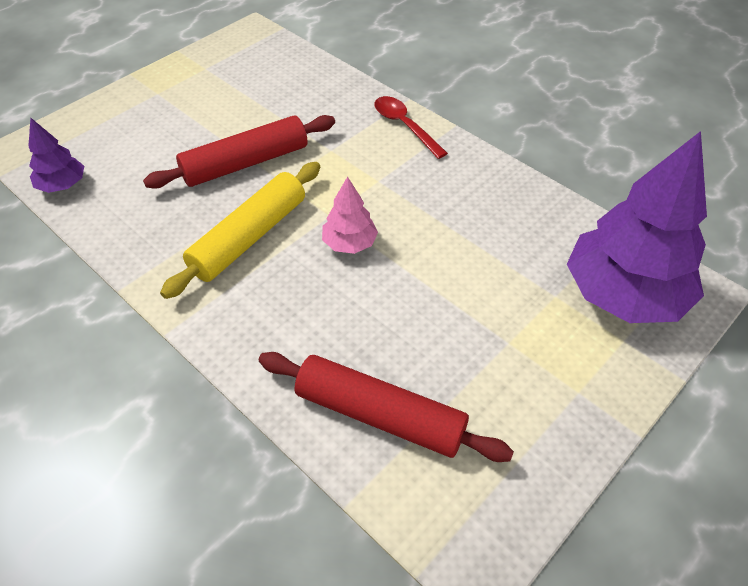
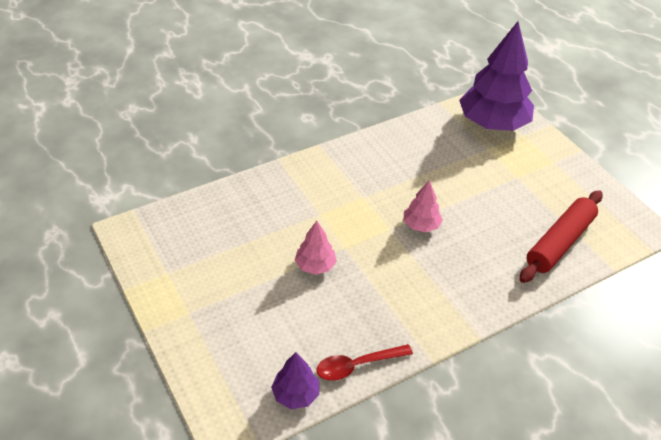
camera: 75 degrees left, 5 degrees down
(245, 163) = (315, 266): red rolling pin -> pink tree
(249, 237) = (399, 277): yellow rolling pin -> none
(405, 126) = (309, 169): red spoon -> red spoon (357, 365)

